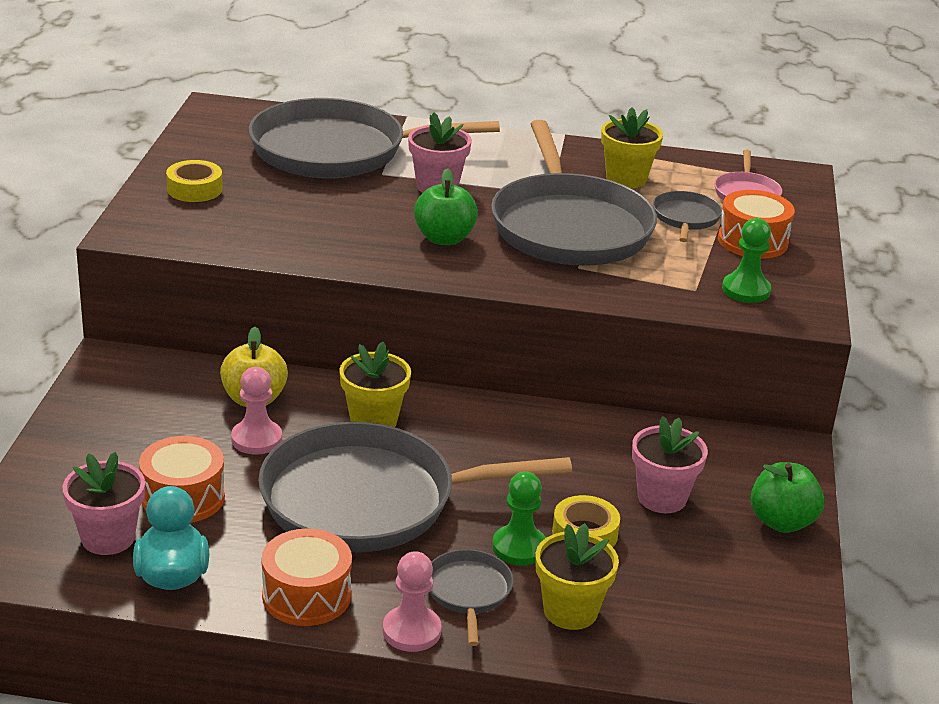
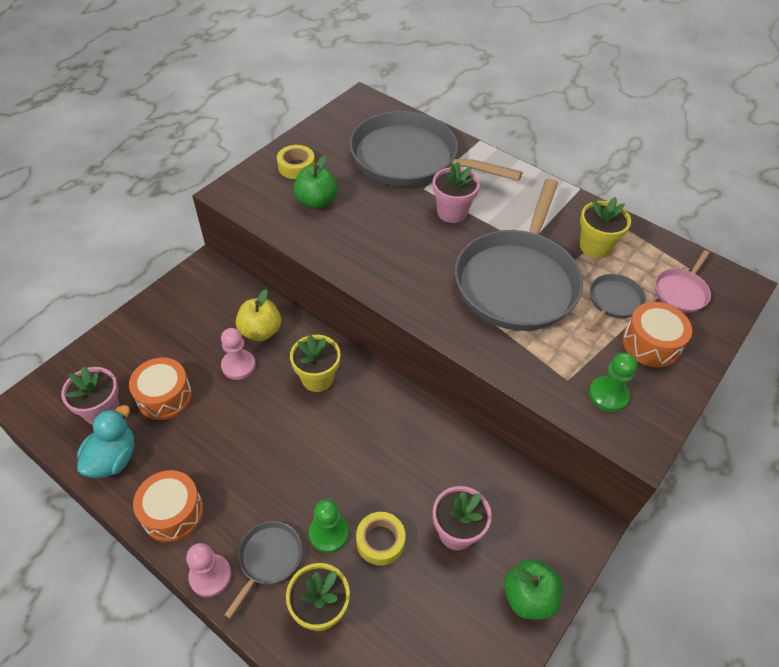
camera: 30 degrees right, 20 degrees up
(369, 500) = (266, 446): grey pan -> none
(444, 238) = (420, 263): green apple -> green apple (316, 201)

